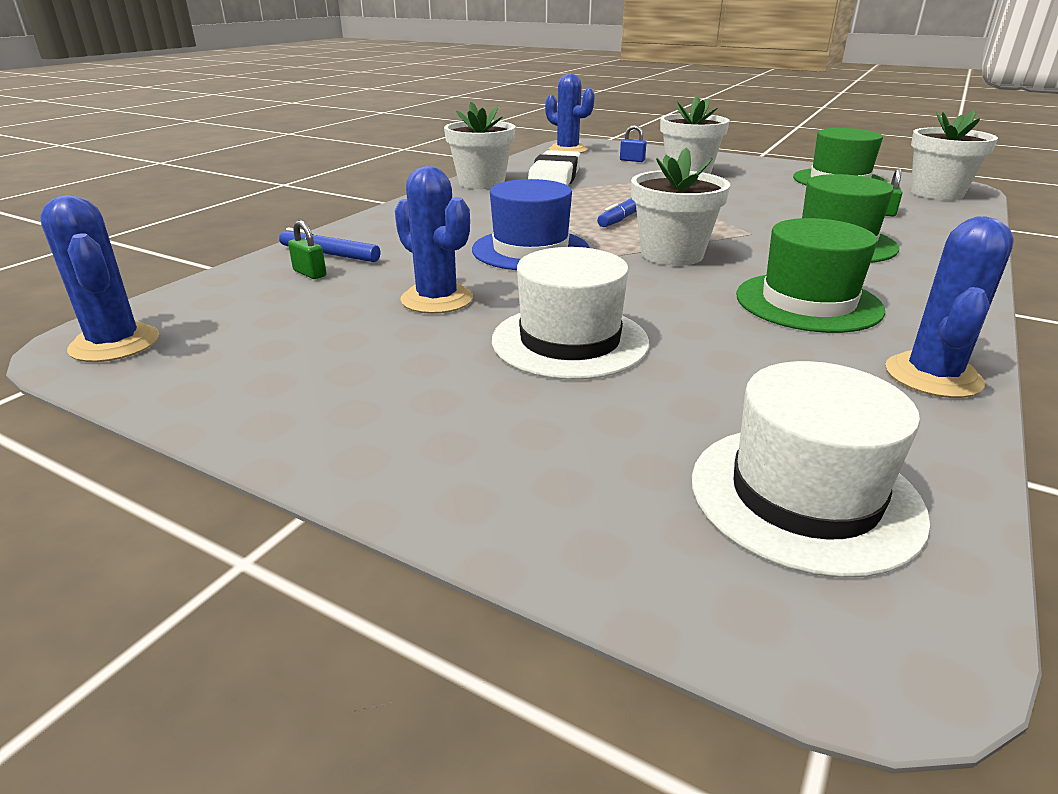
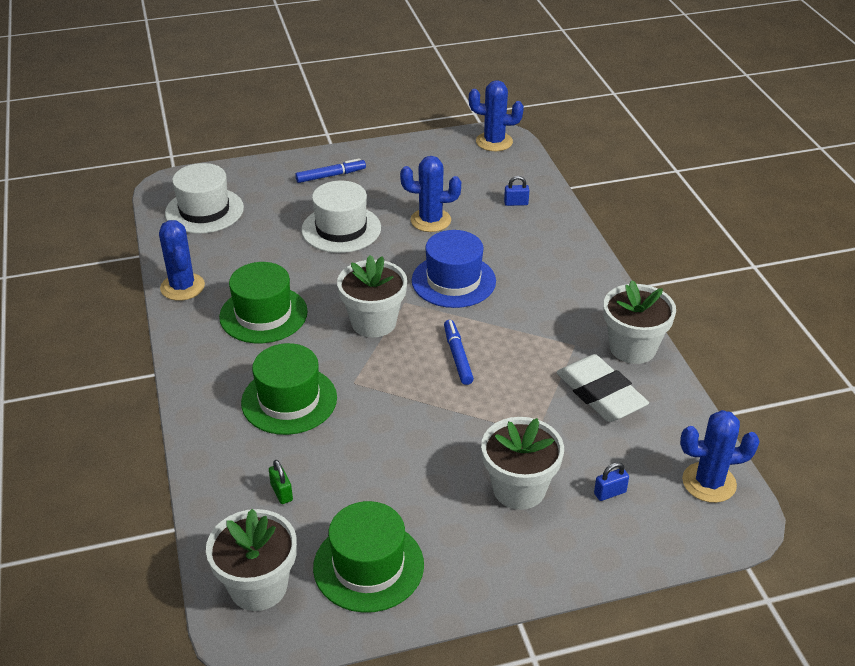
camera: 135 degrees right, 10 degrees up
(310, 273) = (516, 203): green padlock -> blue padlock
(330, 254) = (538, 218): blue marker -> blue marker (331, 176)

